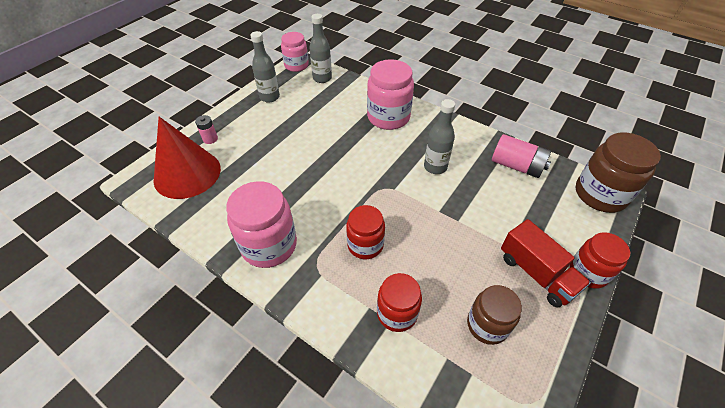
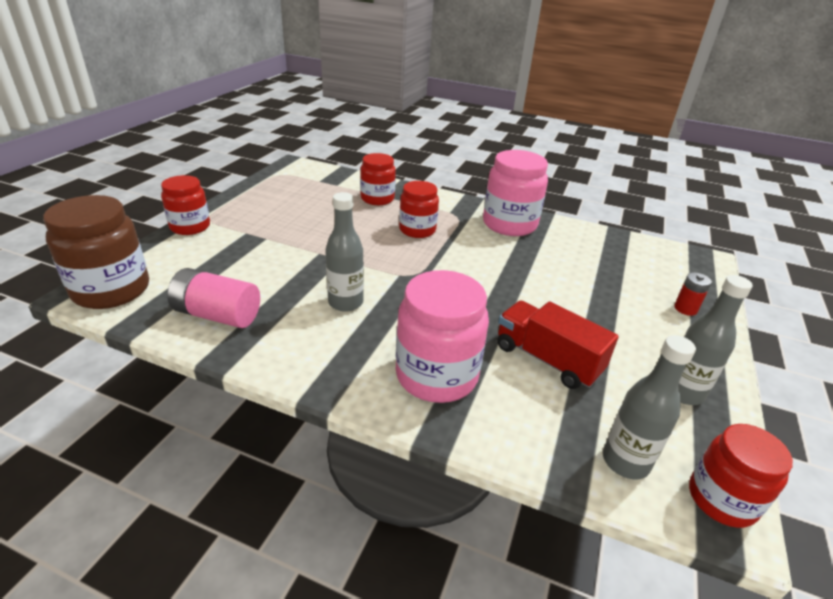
camera: 165 degrees right, 15 degrees down
(187, 174) = (658, 269): red cone -> none
(210, 139) = (685, 309): pink battery -> red battery
(296, 65) = (721, 499): pink jar -> red jar
(487, 325) = (302, 197): brown jar -> none
(536, 273) = (245, 223): red truck -> red truck (547, 359)

